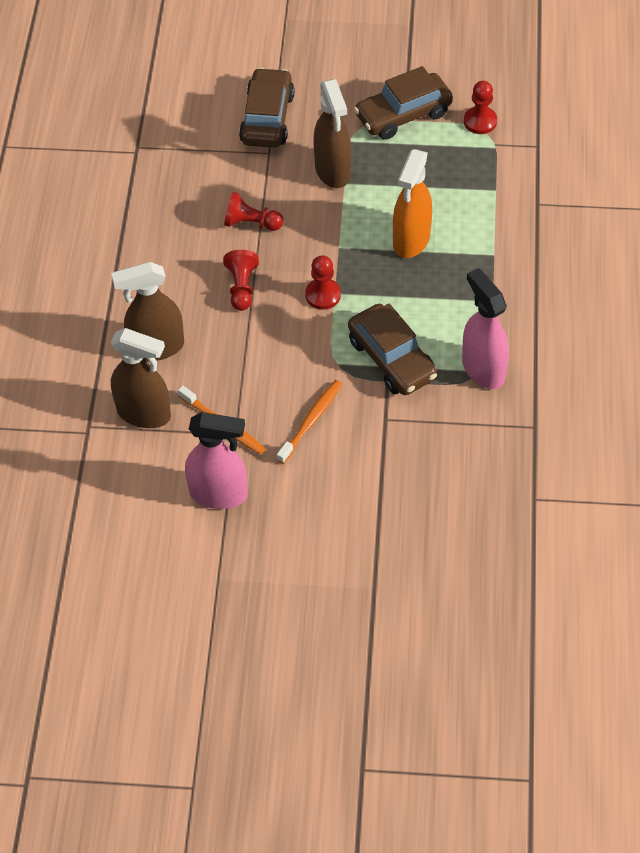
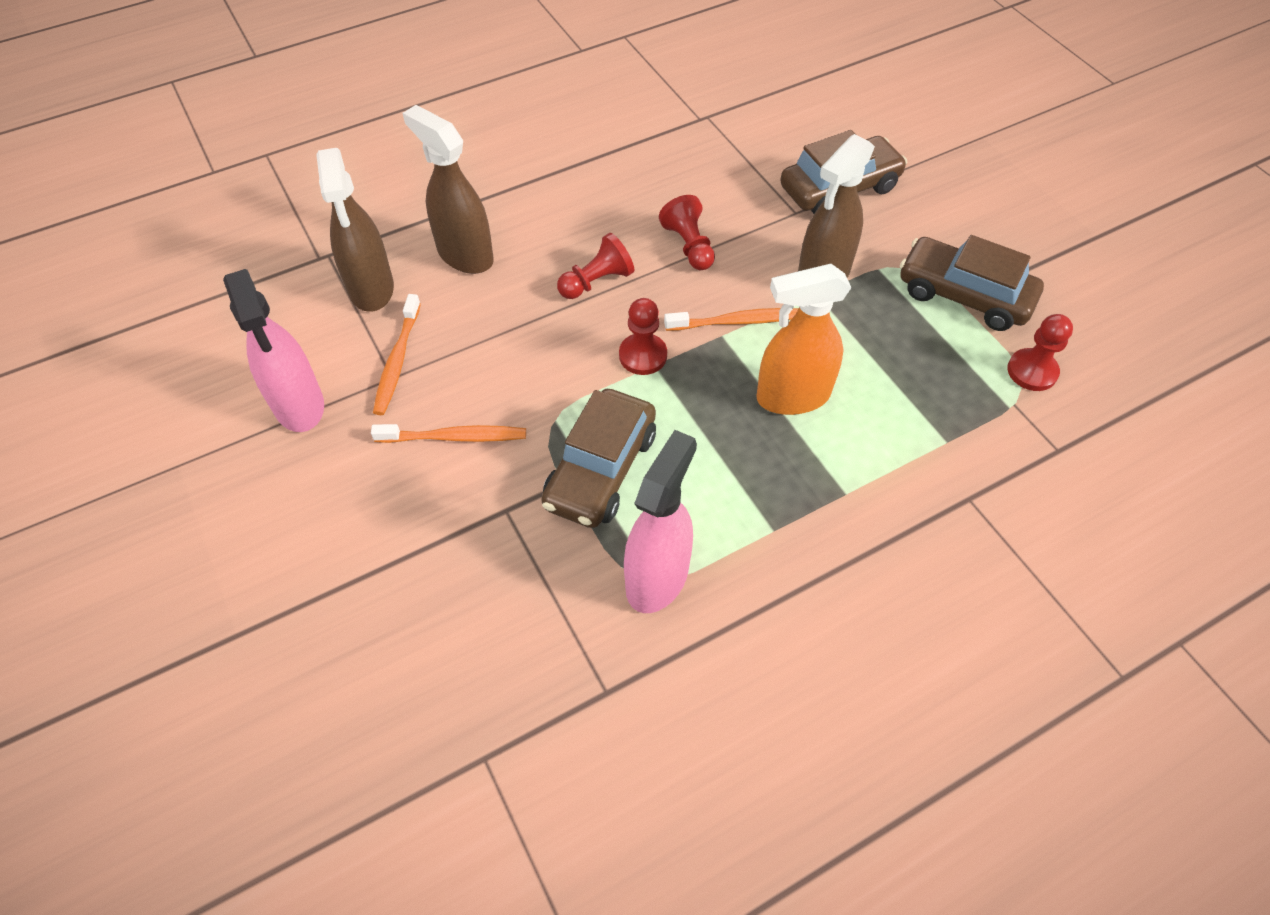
camera: 55 degrees right, 0 degrees up
(334, 234) = (736, 322): none -> orange toothbrush

